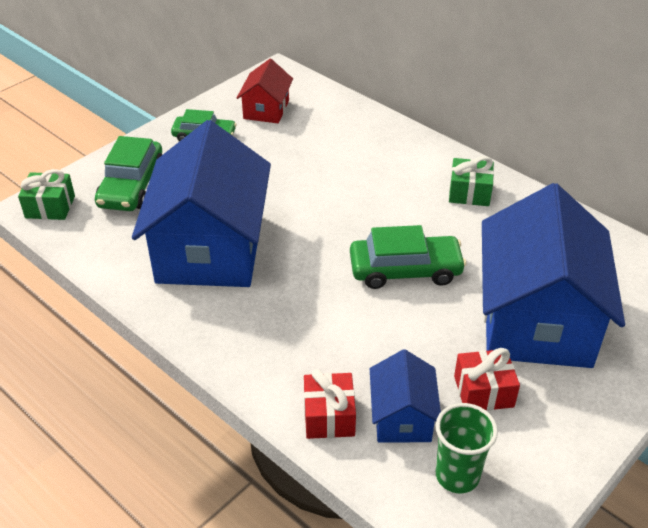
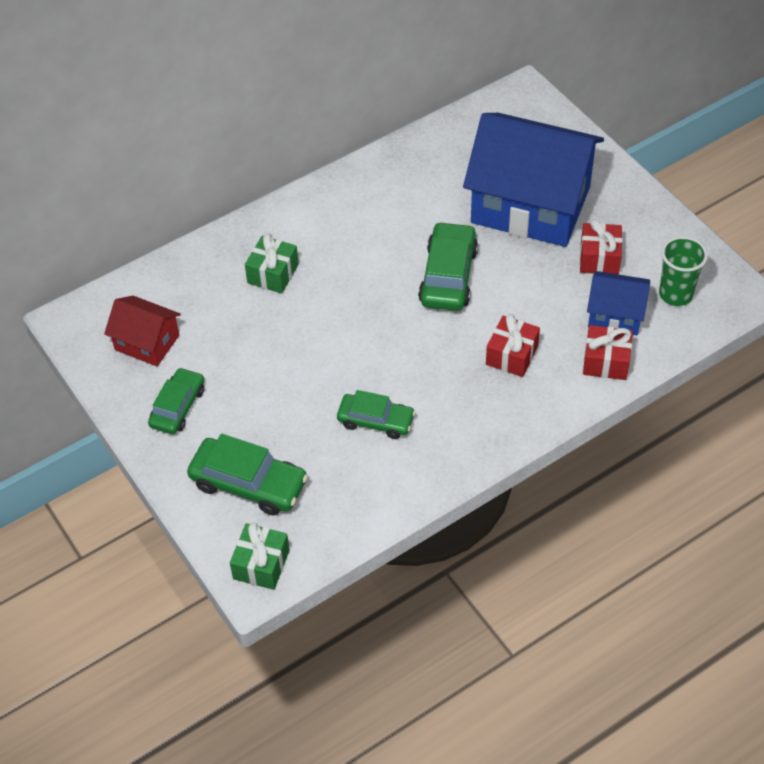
camera: 75 degrees left, 10 degrees up
(210, 248) = (376, 421): blue house -> green car
(315, 333) = (512, 355): none -> red gift
(469, 193) = (354, 204): green gift -> green gift (273, 274)

